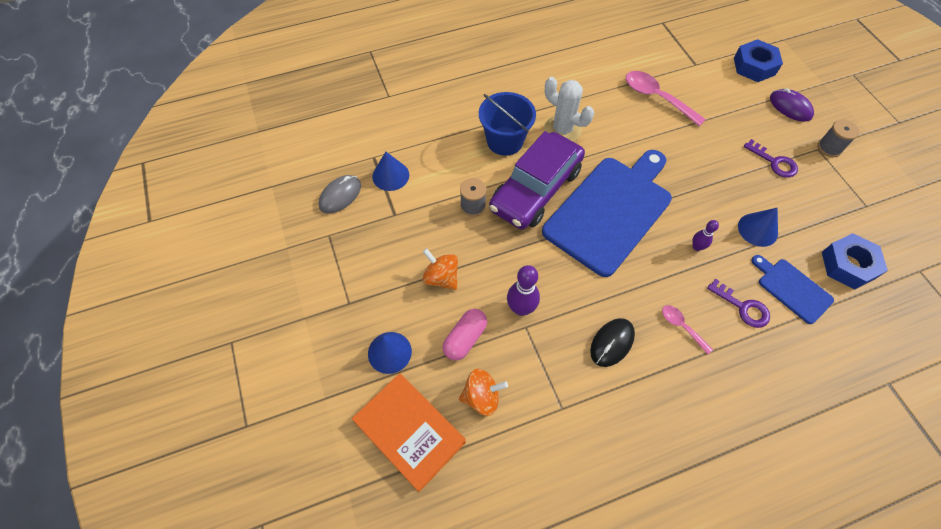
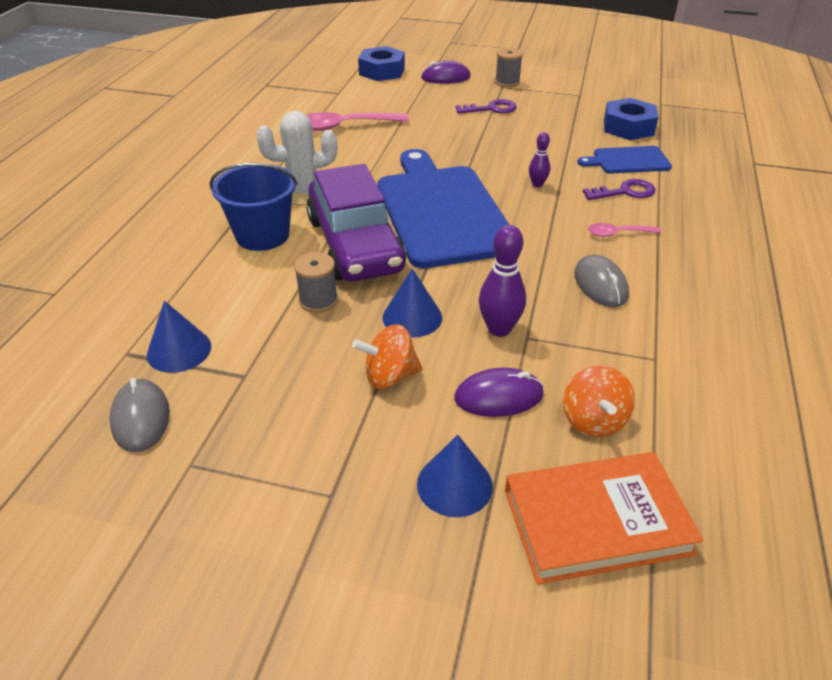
camera: 55 degrees left, 20 degrees down
(465, 338) = (499, 396): pink capsule -> purple mouse
(481, 397) = (593, 420): orange spinning top -> orange spinning top turned 150 degrees clockwise
(612, 343) = (600, 284): black mouse -> grey mouse
(757, 229) = (551, 147): blue cone -> blue cone (412, 317)

